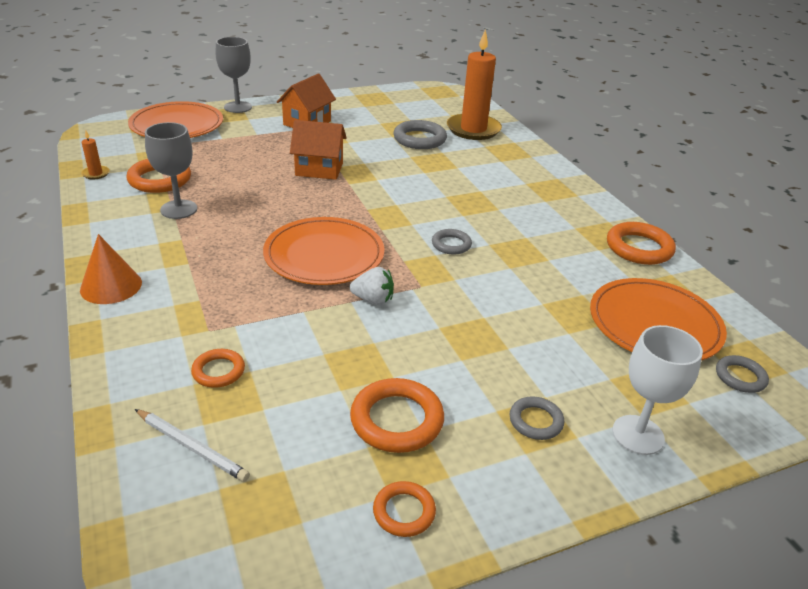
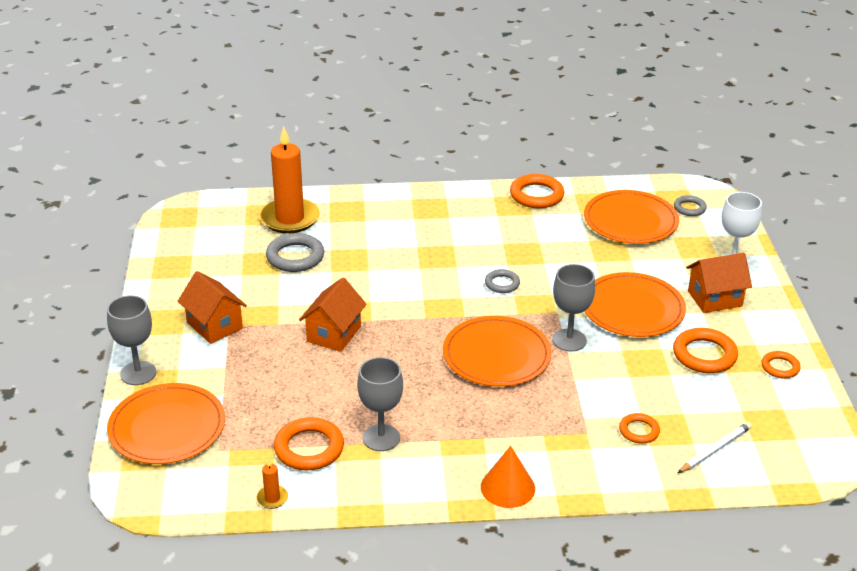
camera: 70 degrees left, 0 degrees up
(373, 300) = (569, 340): white strawberry -> grey goblet
(462, 343) = (632, 309): none -> orange plate
(535, 421) = (714, 298): grey ring -> orange house

